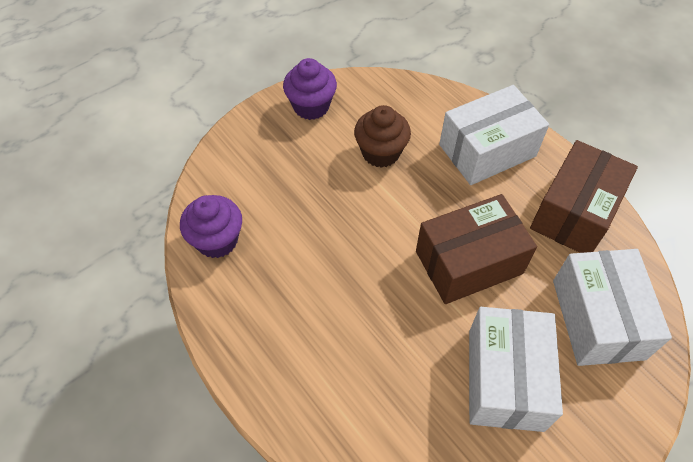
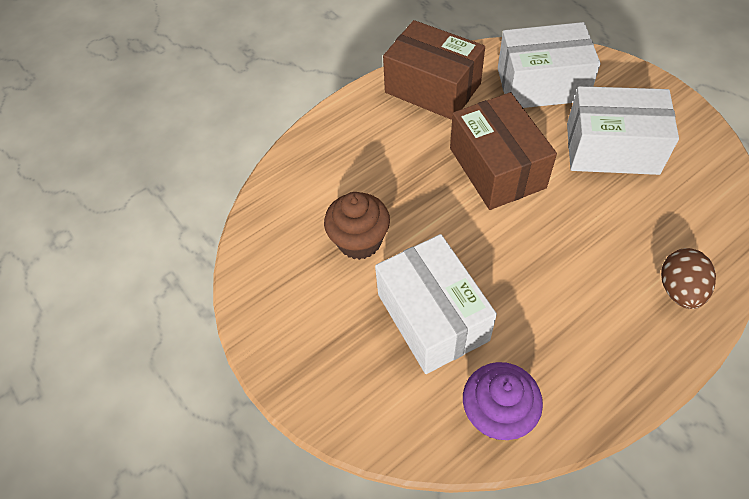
camera: 85 degrees left, 0 degrees up
(311, 106) = (281, 318): purple cupcake -> none
(320, 409) = (679, 289): none -> brown egg
(487, 150) = (358, 146): white box -> white box (432, 317)

